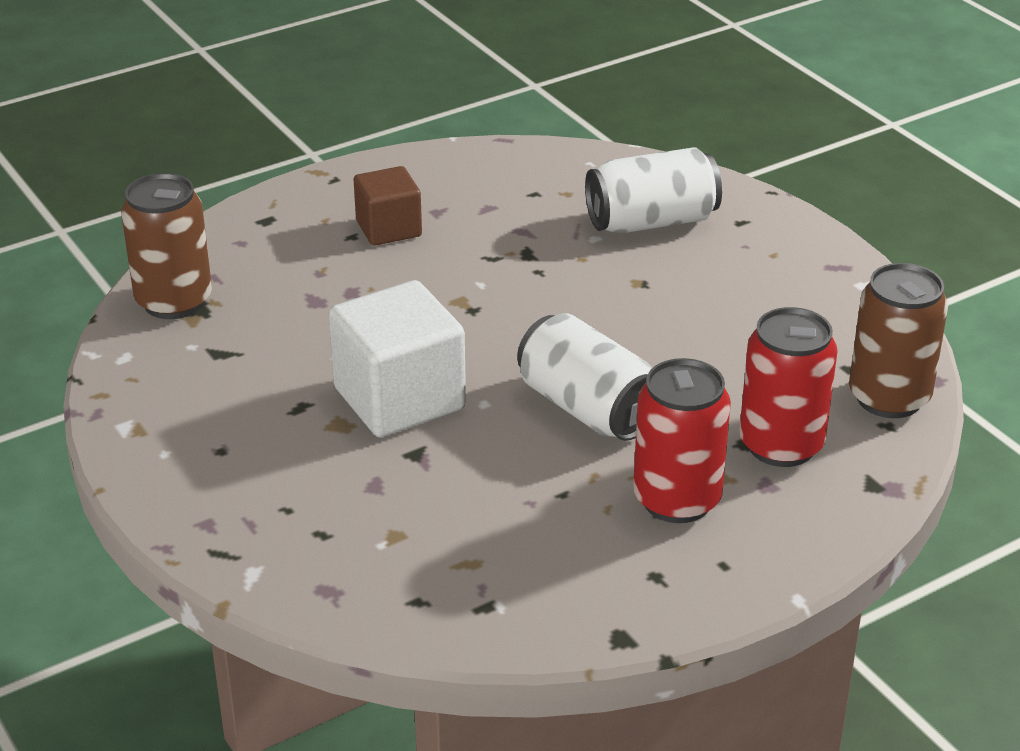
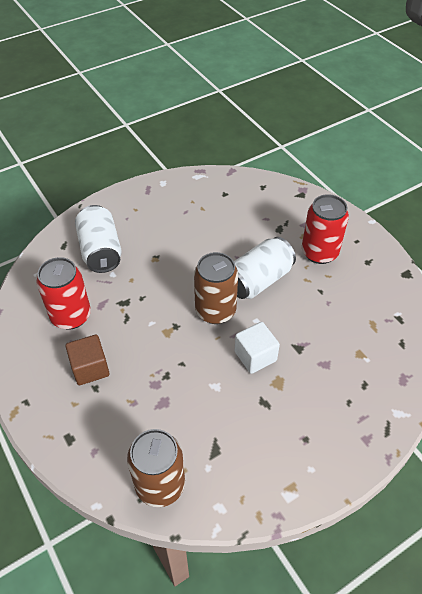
camera: 90 degrees left, 15 degrees up
(399, 399) = (255, 356): white cube -> white cube, size x0.60
(781, 445) = (279, 218): red can -> red can (71, 316)
(889, 398) = (245, 184): brown can -> brown can (215, 311)

